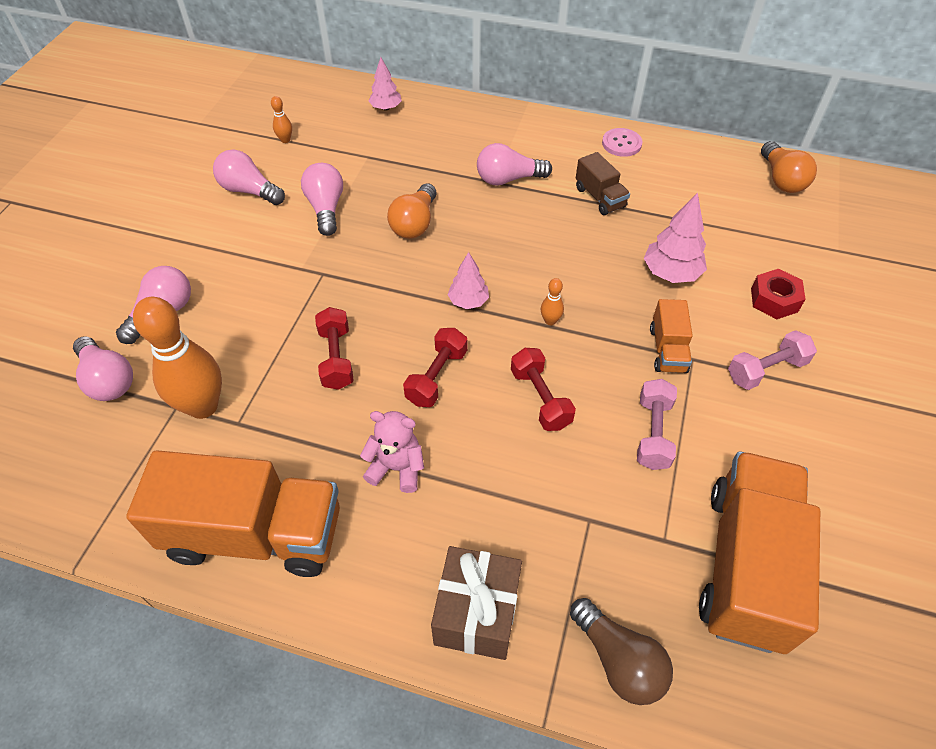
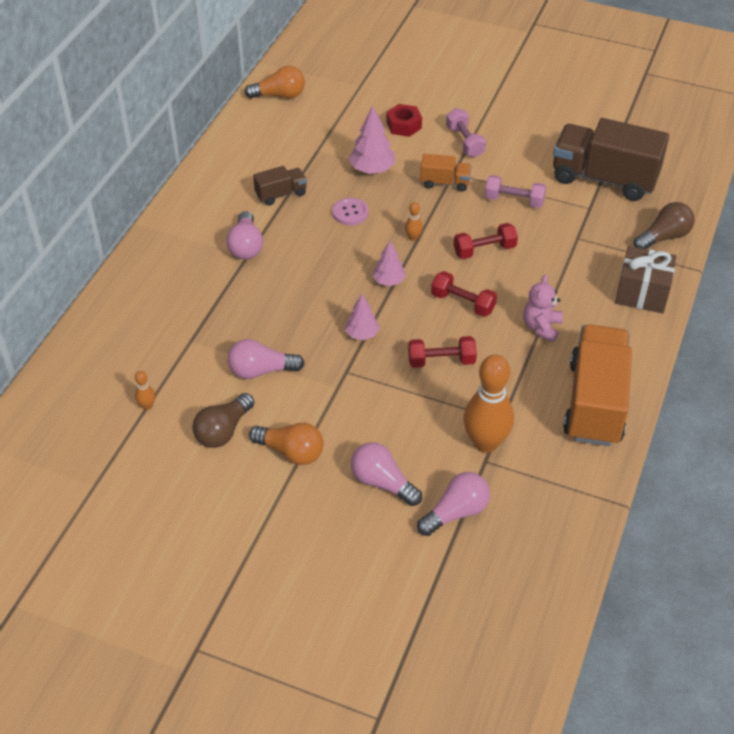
camera: 85 degrees left, 5 degrees down
(249, 191) = (223, 431): pink light bulb -> brown light bulb
(386, 108) = (115, 326): pink tree -> pink tree (362, 334)
(415, 223) = (293, 309): orange light bulb -> orange light bulb (291, 452)
(621, 144) = (214, 172): pink button -> pink button (350, 212)
(745, 565) = (604, 178): orange truck -> brown truck

